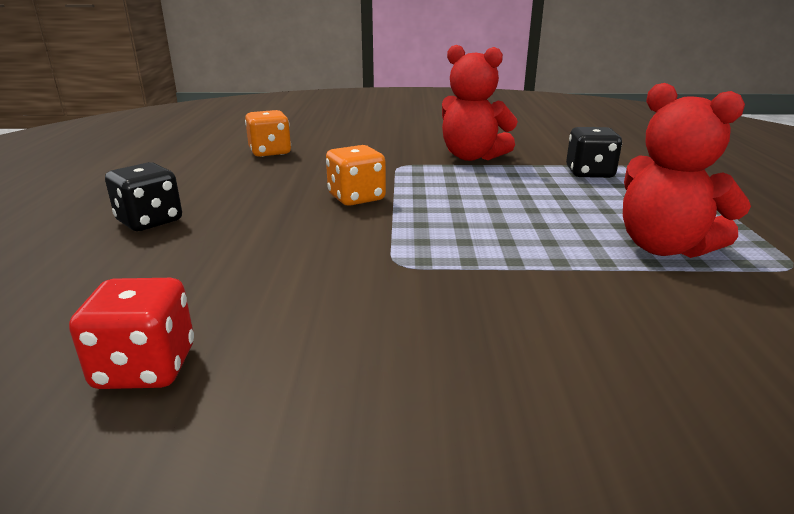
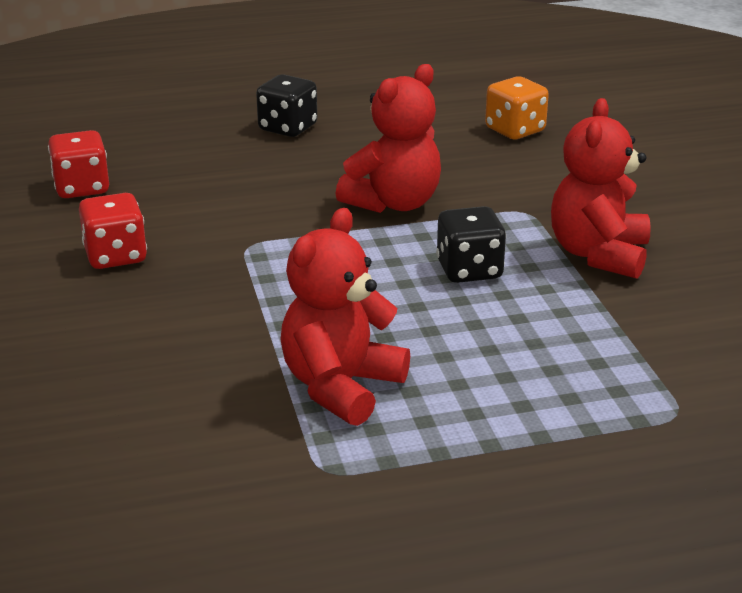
camera: 75 degrees right, 5 degrees up
(356, 198) = (394, 203): orange dice -> red teddy bear
(381, 348) = (115, 256): none -> red dice
(589, 173) = (588, 346): black dice -> black dice (469, 270)

